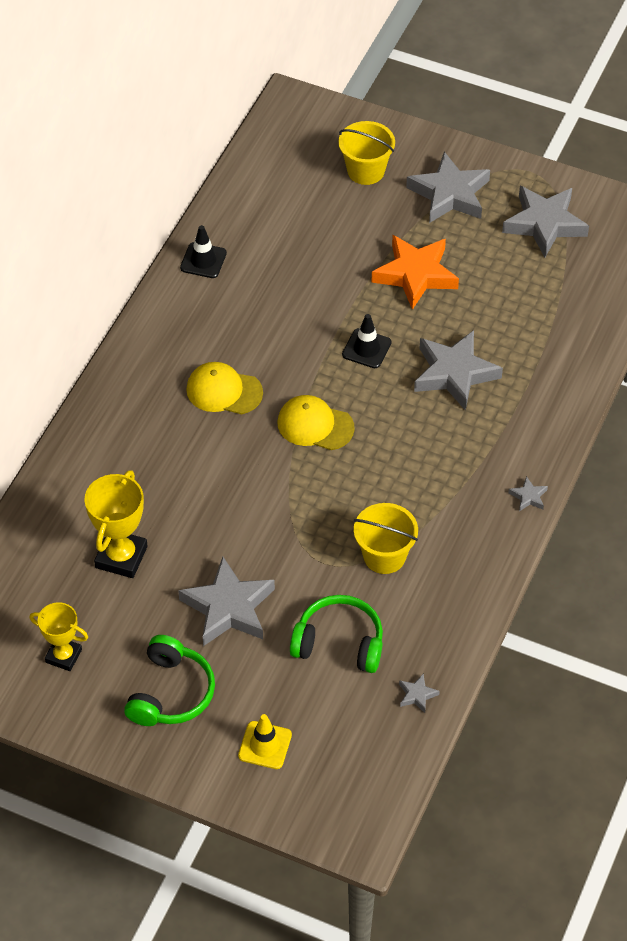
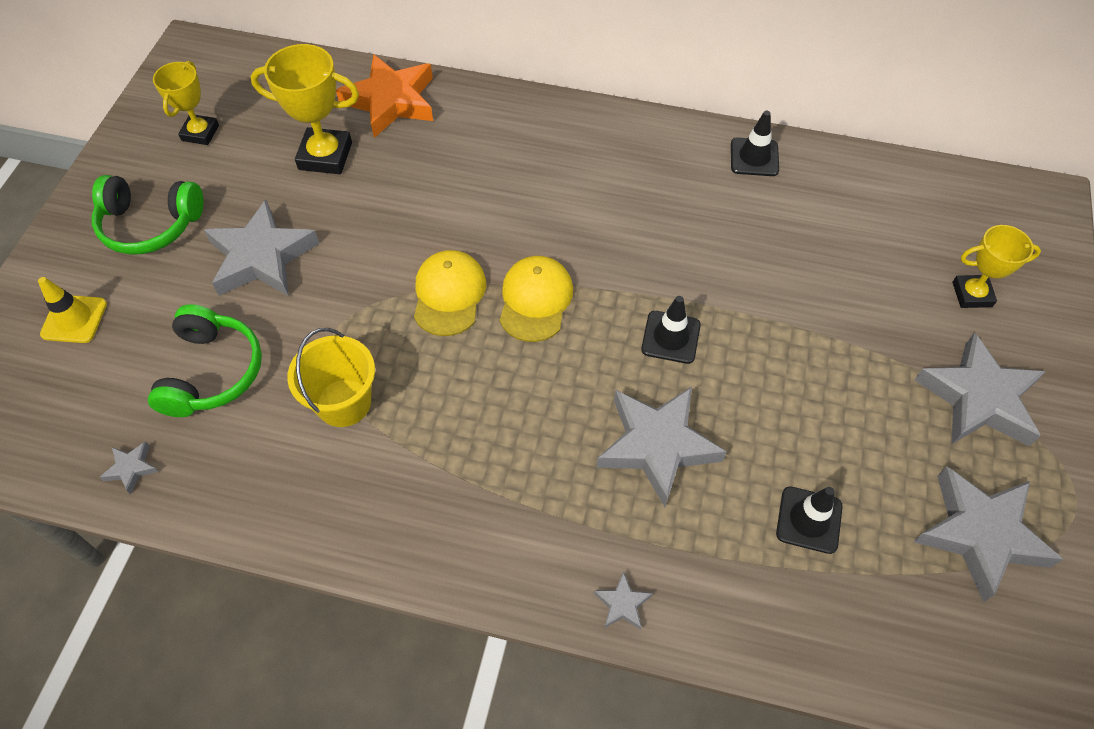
camera: 80 degrees right, 5 degrees up
(224, 391) = (567, 206): yellow cap -> yellow cap (449, 294)
(366, 171) = (972, 294): yellow bucket -> yellow trophy
(415, 275) = (814, 376): orange star -> orange star (391, 101)
(522, 305) = (809, 520): none -> black traffic cone
(528, 497) = (460, 570): grey star -> grey star (622, 604)

